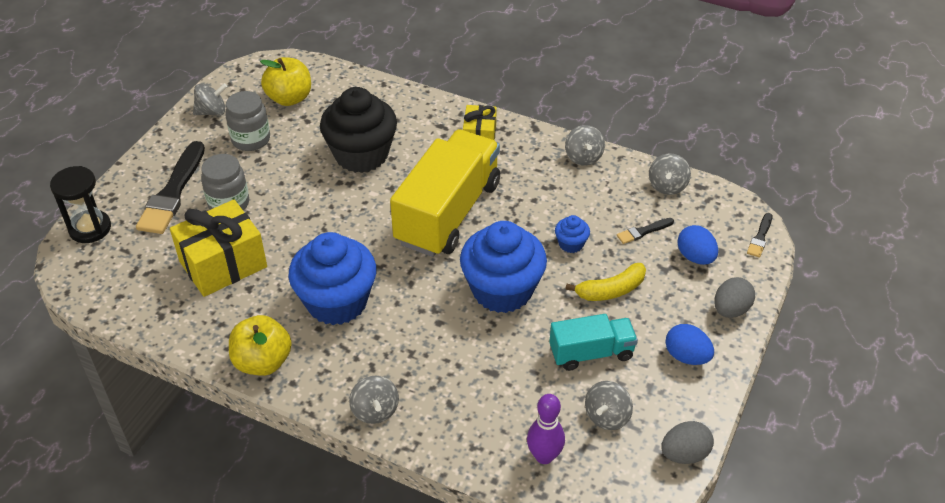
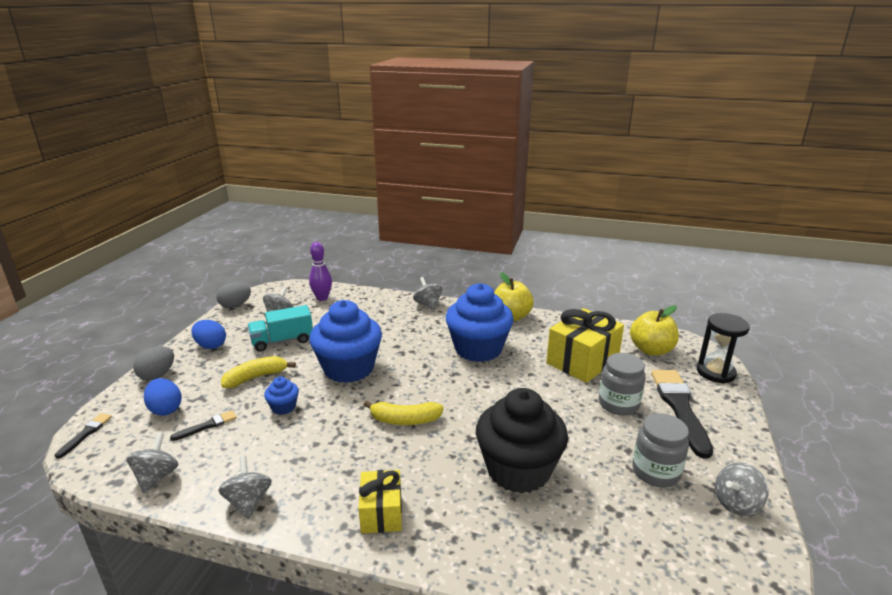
camera: 170 degrees right, 20 degrees down
(289, 98) = (658, 540): yellow apple -> yellow apple (651, 350)
(448, 213) = (404, 420): yellow truck -> yellow banana

